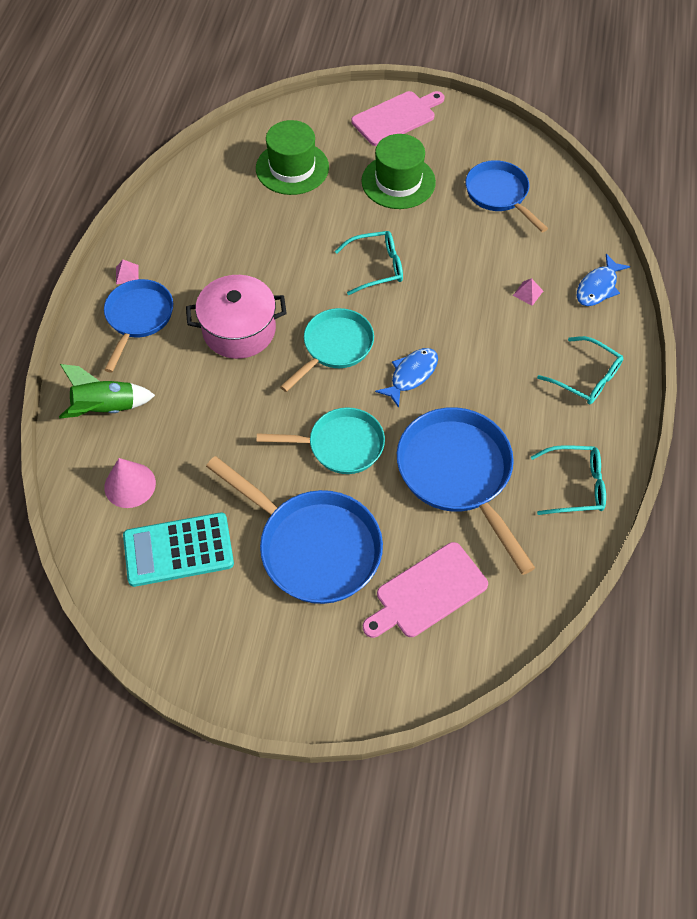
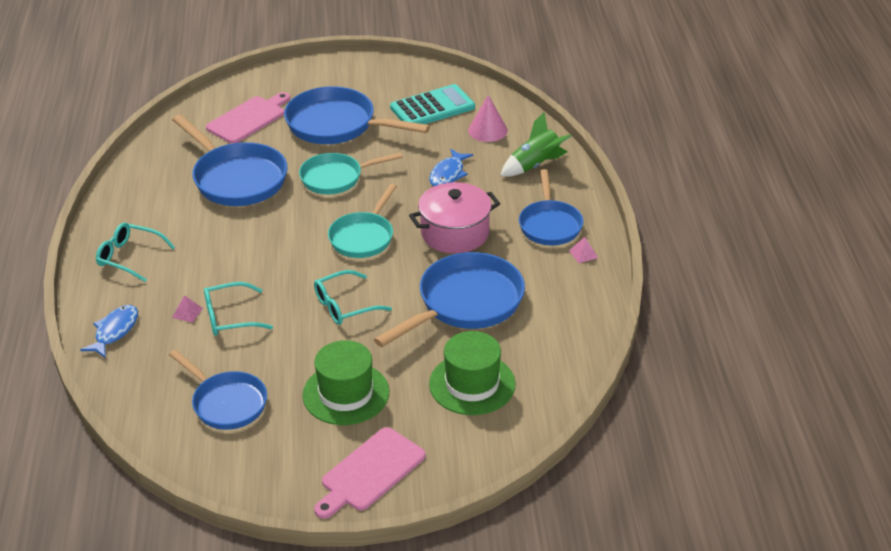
camera: 165 degrees right, 20 degrees down
(264, 245) = (465, 303): none -> blue pan
(411, 375) = (289, 230): blue fish -> blue fish (448, 174)
(575, 485) = (141, 188): turquoise glasses -> turquoise glasses (230, 317)

